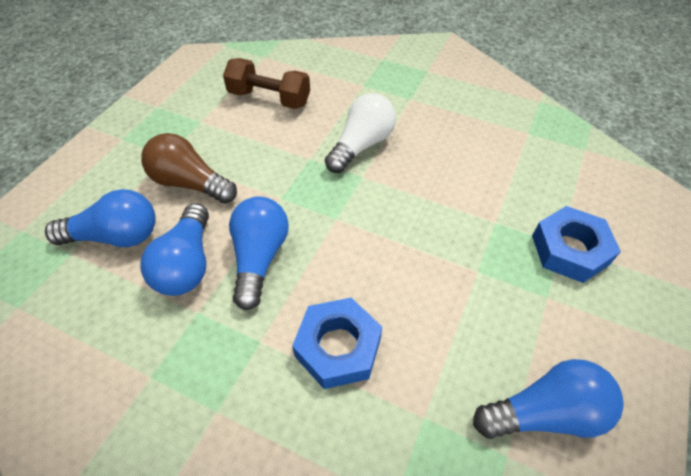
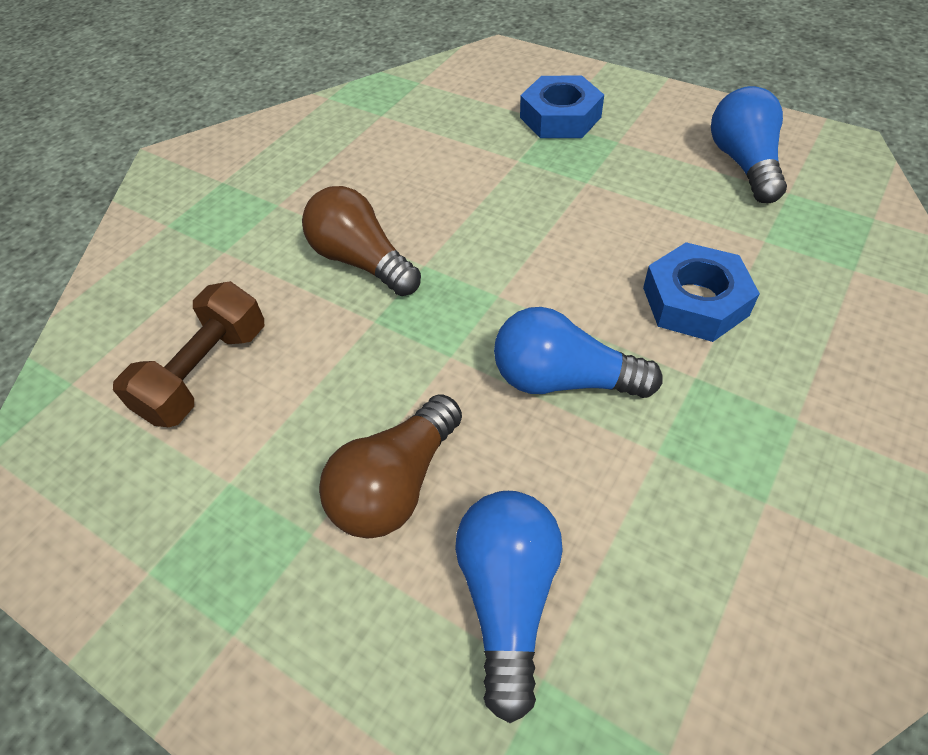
camera: 80 degrees left, 0 degrees up
(187, 264) = (572, 473): blue light bulb -> none
(361, 145) = (362, 261): white light bulb -> brown light bulb

